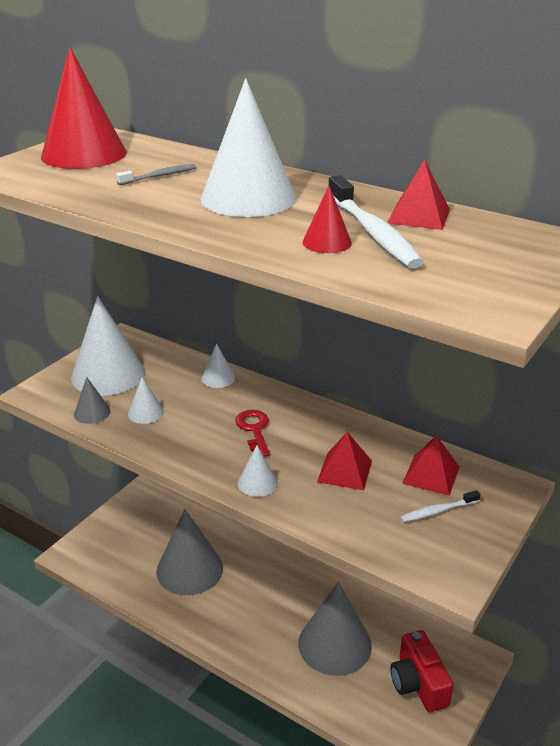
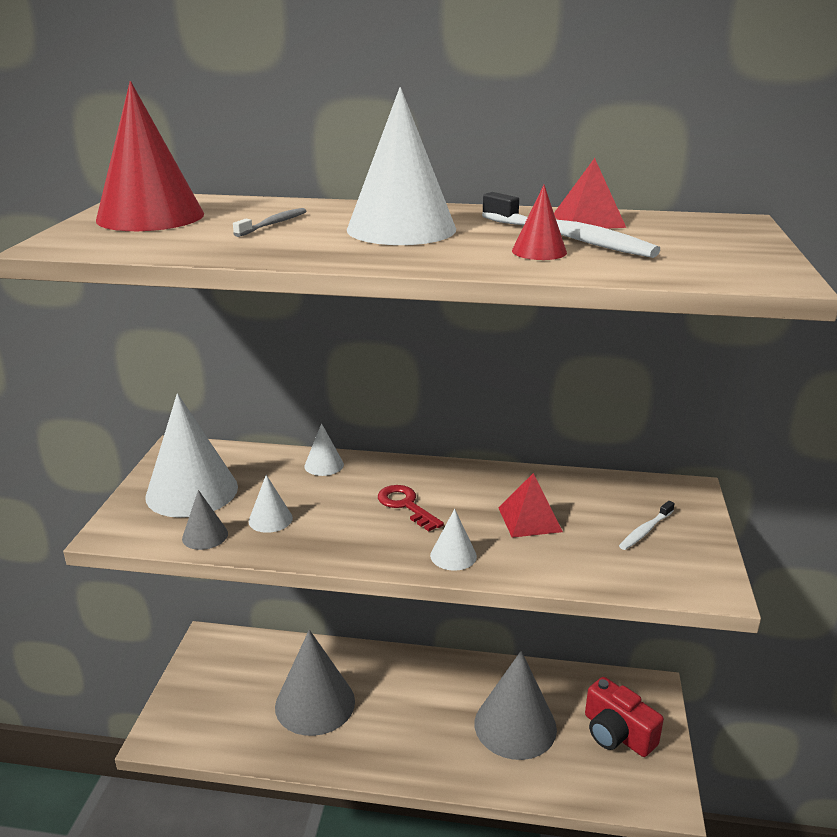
camera: 25 degrees left, 5 degrees down
(431, 475) = (611, 500): red pyramid -> none

